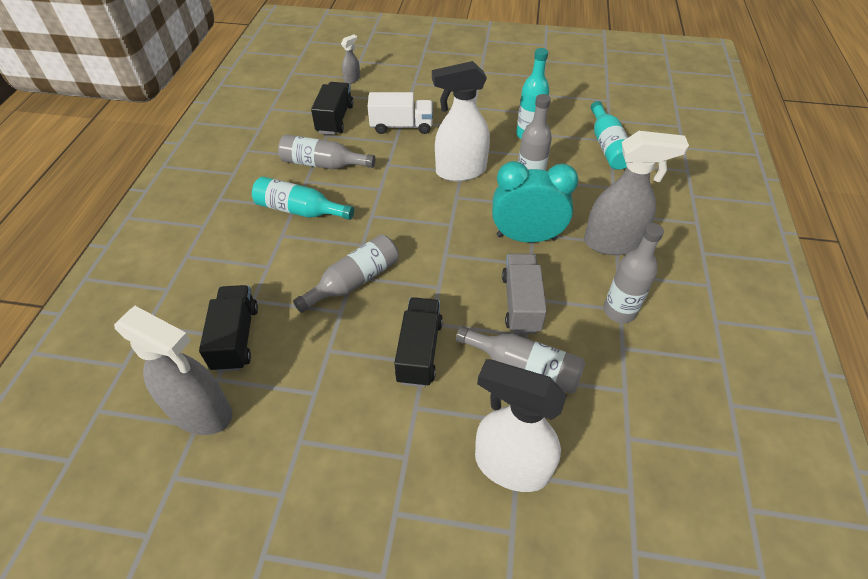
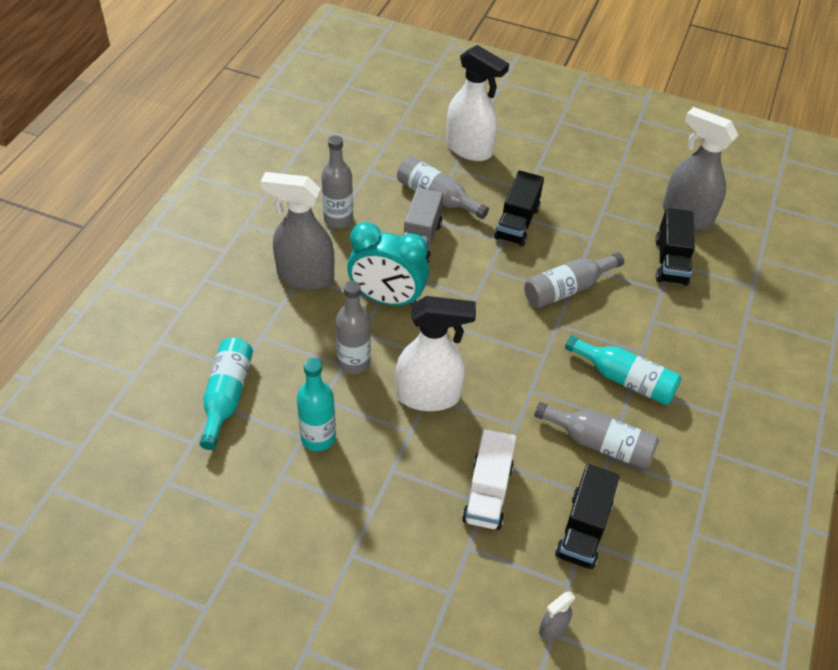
camera: 170 degrees left, 0 degrees up
(401, 126) = (487, 492): white truck -> white truck turned 90 degrees counterclockwise

